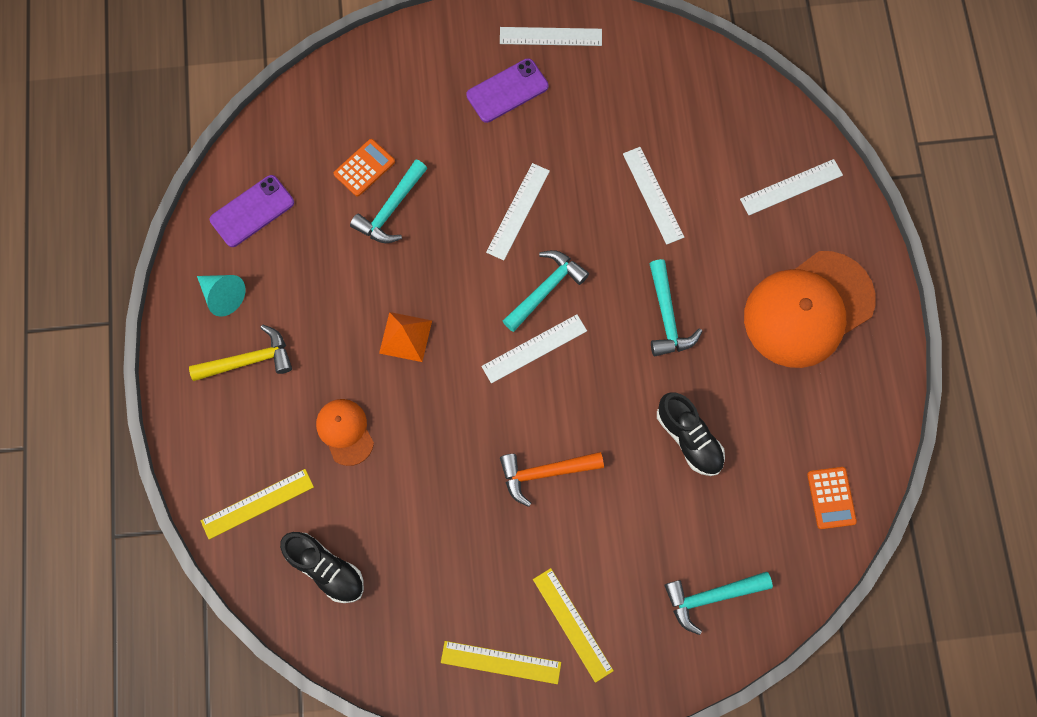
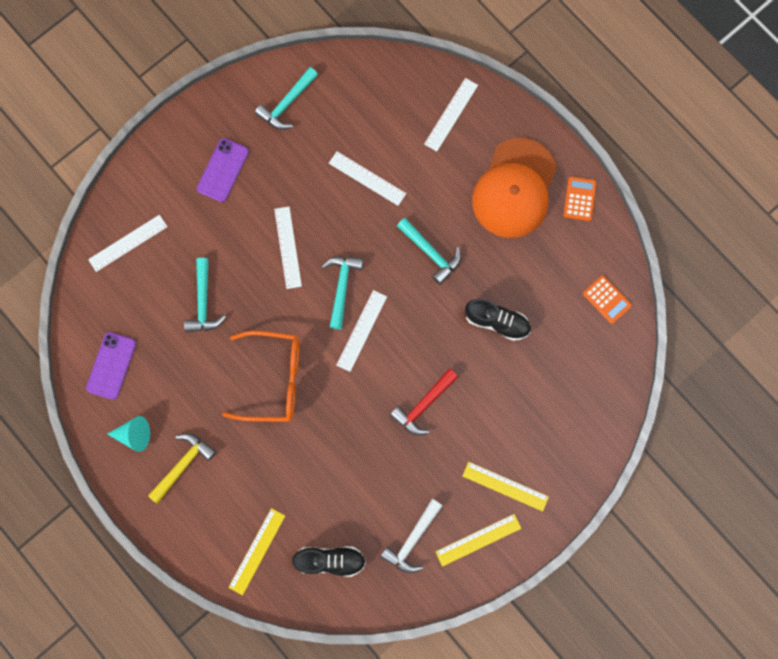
camera: 35 degrees left, 5 degrees up
(345, 431) = (279, 467): orange cap -> none
(364, 168) = (165, 286): orange calculator -> orange calculator (579, 199)
(405, 337) = (274, 379): orange pyramid -> orange glasses
(429, 610) = (412, 540): none -> white hammer
(545, 473) = (423, 405): orange hammer -> red hammer
(550, 37) = (225, 113): white ruler -> white ruler (128, 243)
(711, 597) = (576, 410): turquoise hammer -> turquoise hammer (287, 104)

